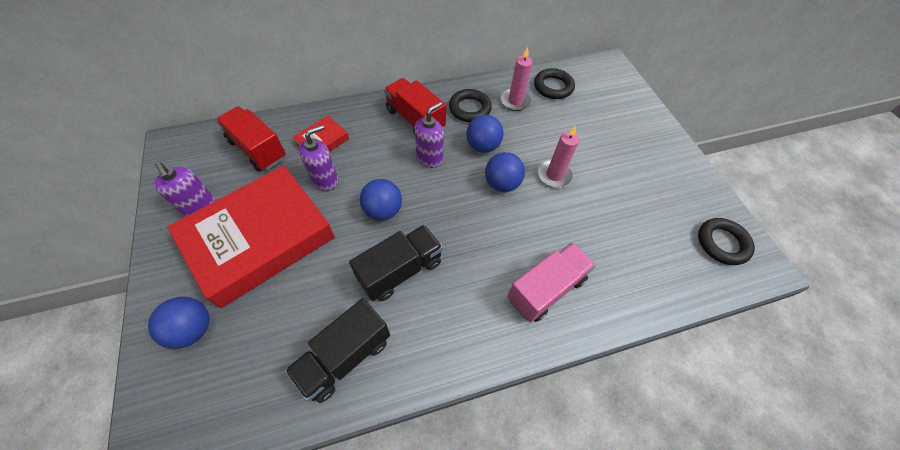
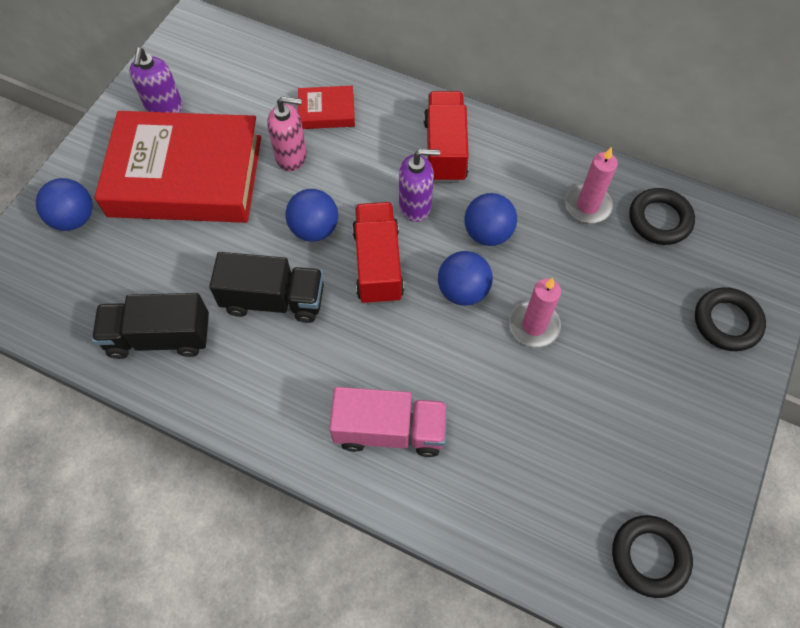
camera: 45 degrees right, 5 degrees up
(257, 149) = (260, 80): red truck -> red truck (378, 264)
(325, 180) = (291, 156): purple soap dispenser -> pink soap dispenser
(469, 109) = (520, 178): black ring -> black ring (727, 322)

